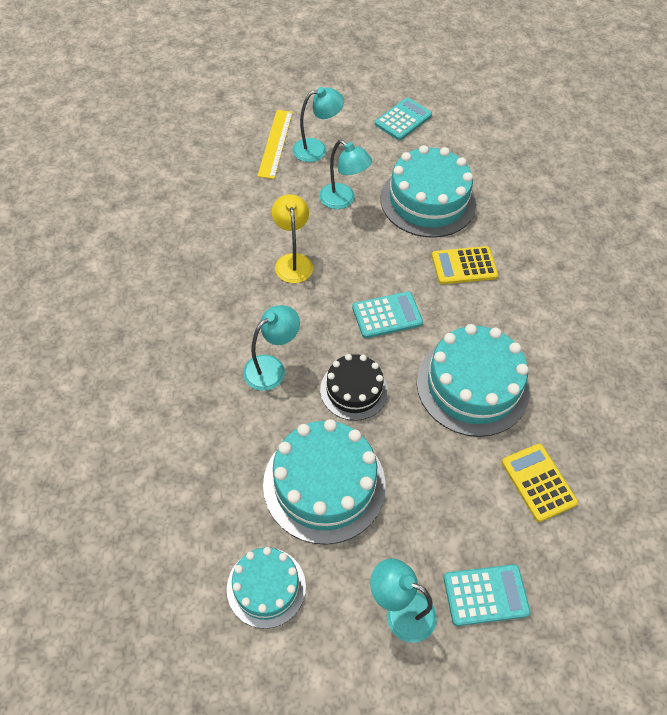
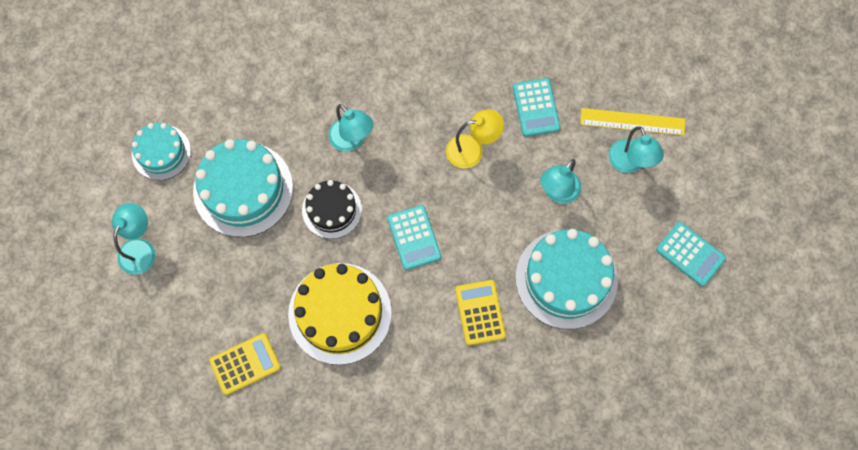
camera: 90 degrees right, 15 degrees up
(472, 385) = (340, 313): turquoise cake -> yellow cake
(485, 595) = (151, 313): turquoise calculator -> turquoise calculator (536, 107)

